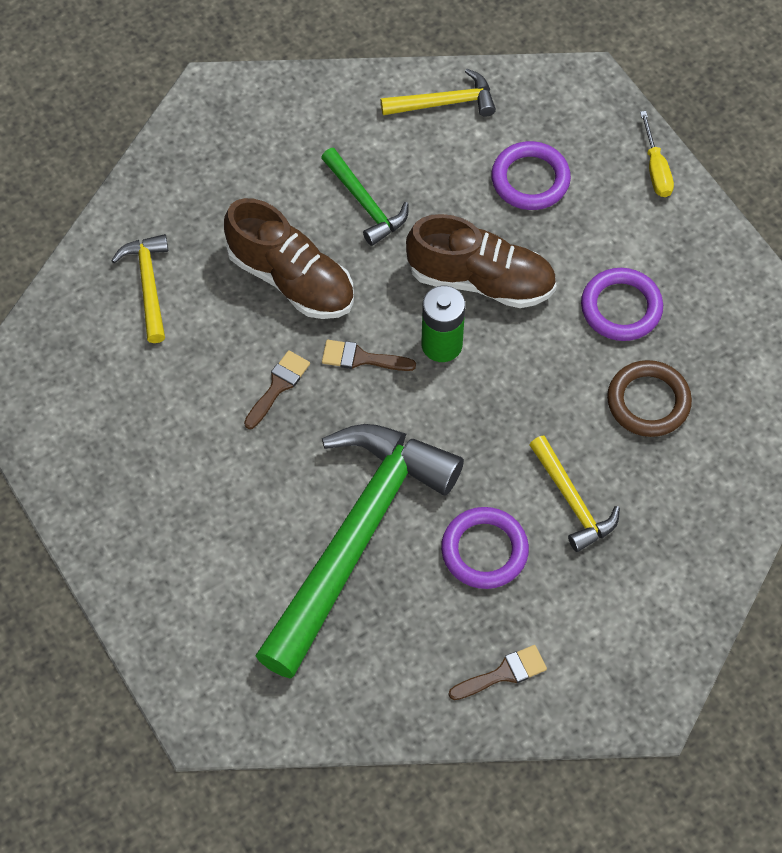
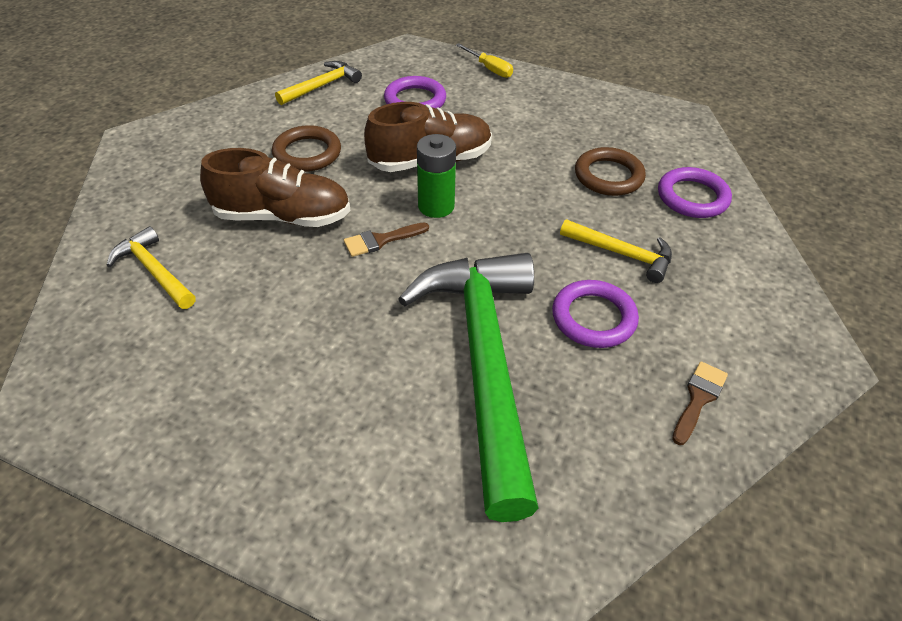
camera: 35 degrees left, 15 degrees down
(278, 386) = (325, 288): brown brush -> none
(365, 203) = (307, 153): green hammer -> brown ring
(621, 308) = (538, 137): purple ring -> purple ring (692, 197)

